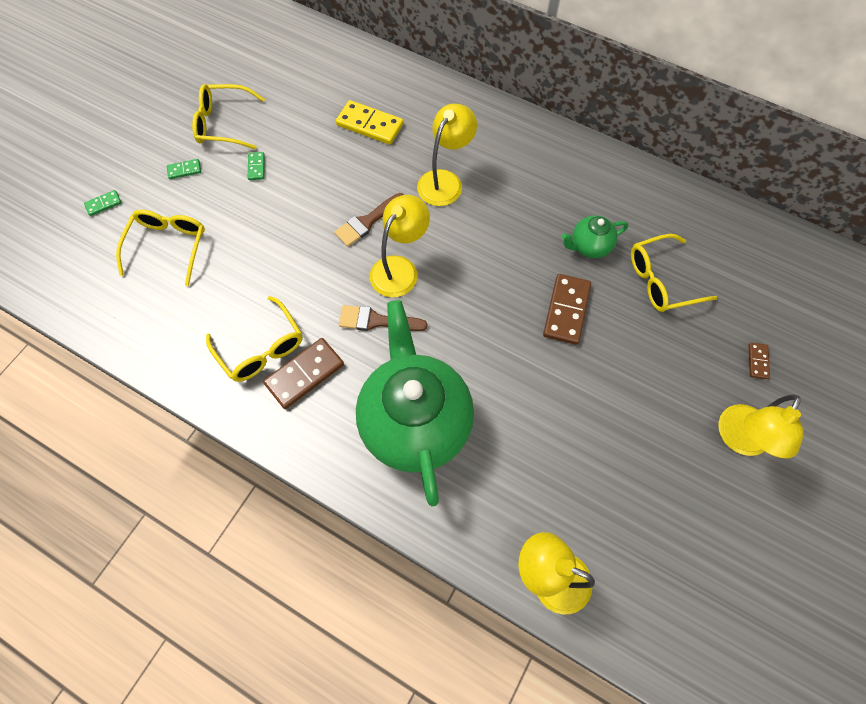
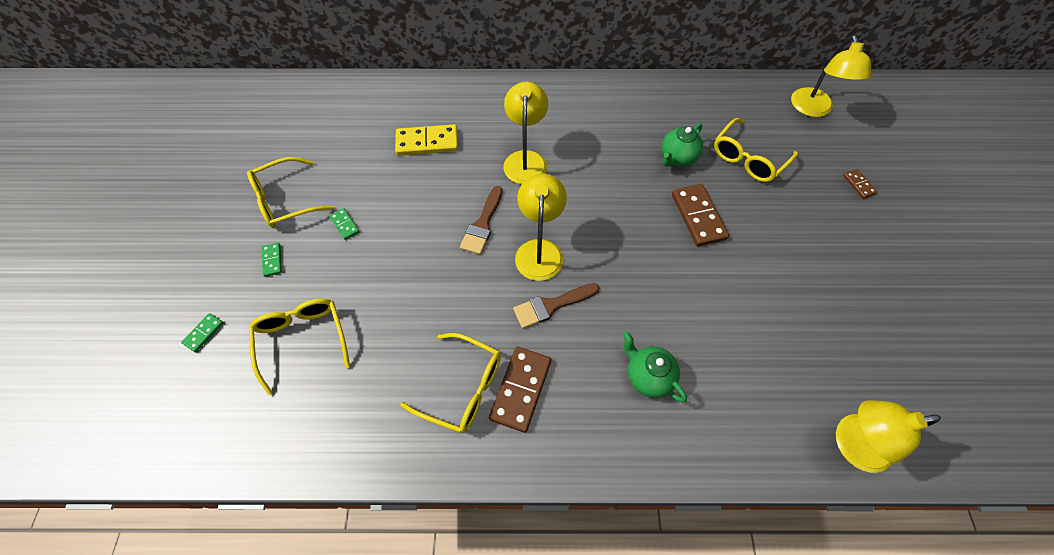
camera: 30 degrees left, 5 degrees down
(184, 170) = (272, 260): green domino -> green domino turned 60 degrees counterclockwise
(415, 422) = (648, 376): green teapot -> green teapot, size x0.44
(740, 440) = (893, 249): yellow lamp -> yellow lamp (813, 109)

